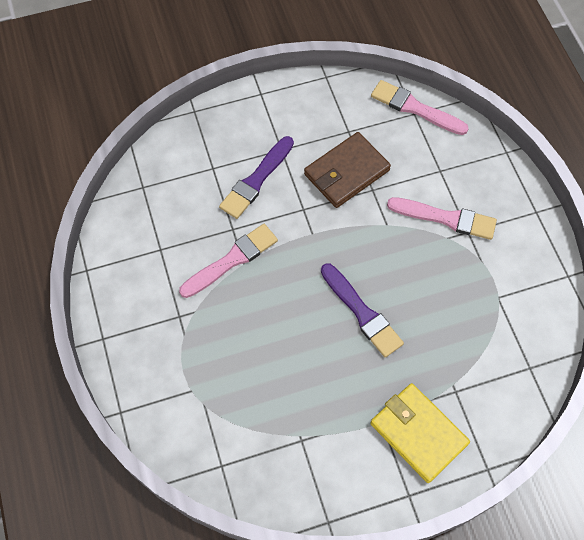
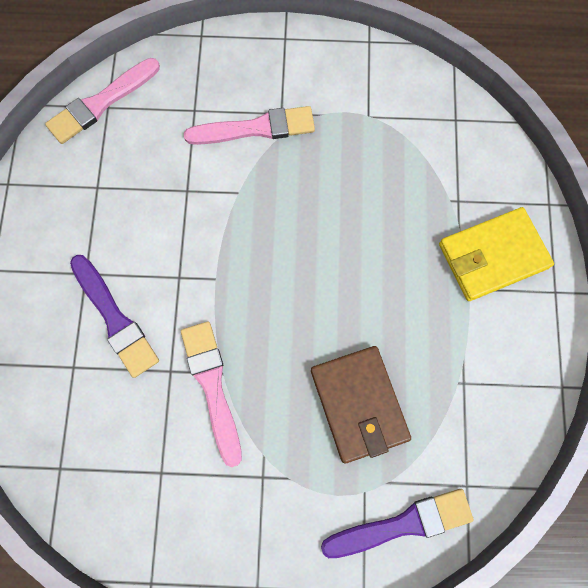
camera: 70 degrees left, 10 degrees up
(346, 172) = (151, 210): brown wallet -> brown wallet (359, 404)
(362, 313) = (336, 260): purple brush -> purple brush (403, 524)
(446, 218) = (256, 128): pink brush -> pink brush turned 45 degrees clockwise

